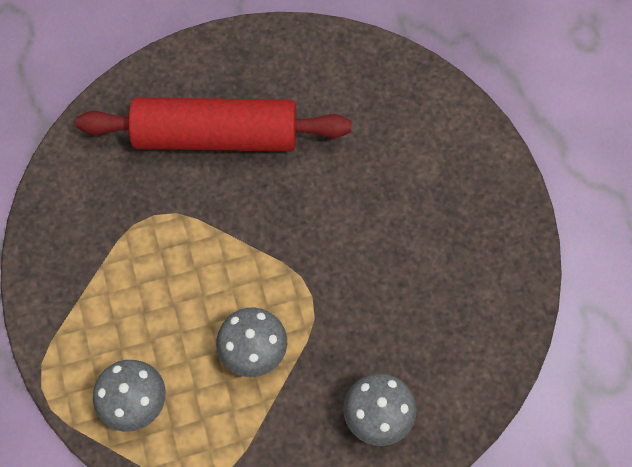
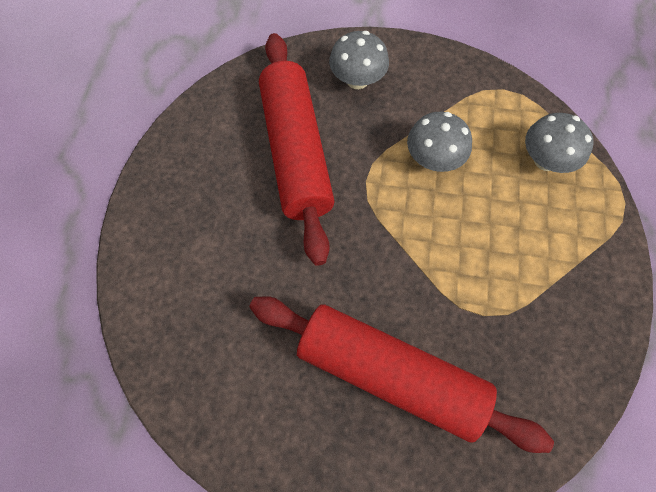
camera: 155 degrees left, 0 degrees up
(396, 296) = (296, 152): none -> red rolling pin

